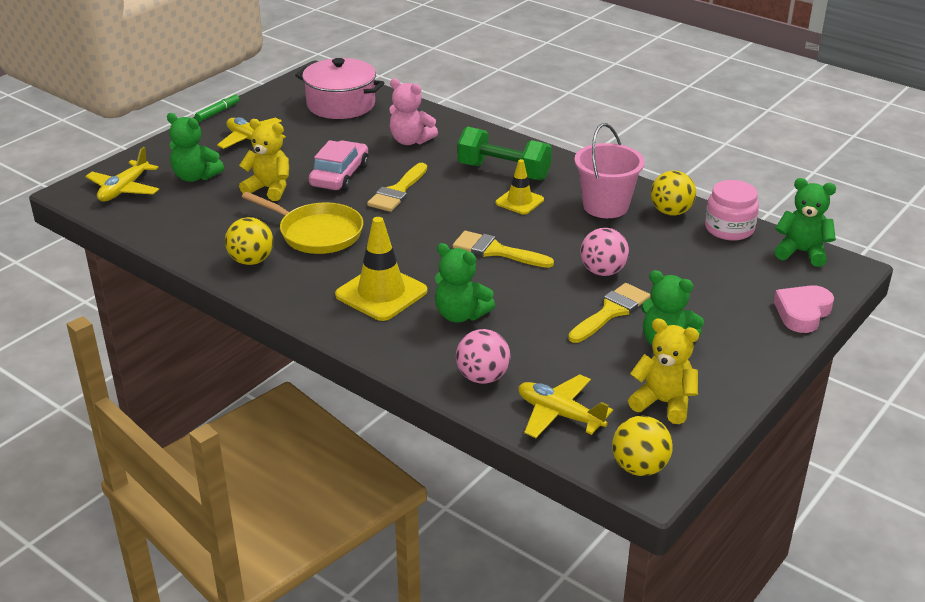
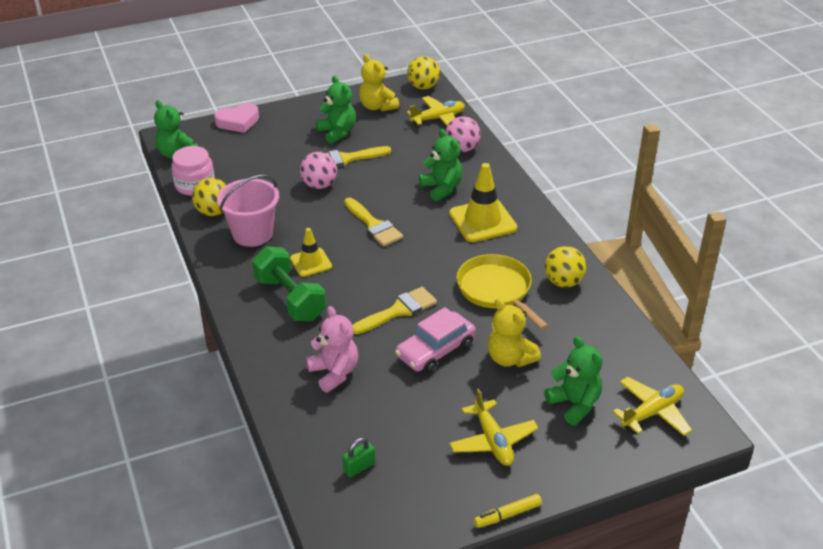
camera: 150 degrees left, 5 degrees up
(218, 112) = (507, 515): green marker -> yellow marker
(341, 104) = (359, 467): pink pot -> green padlock
(559, 414) = (438, 118): yellow plane -> yellow plane turned 90 degrees counterclockwise

